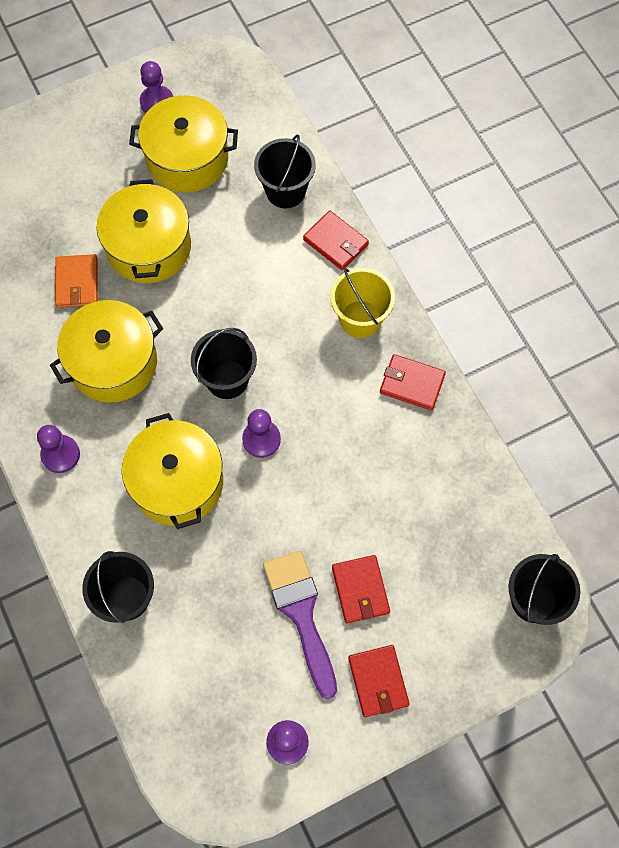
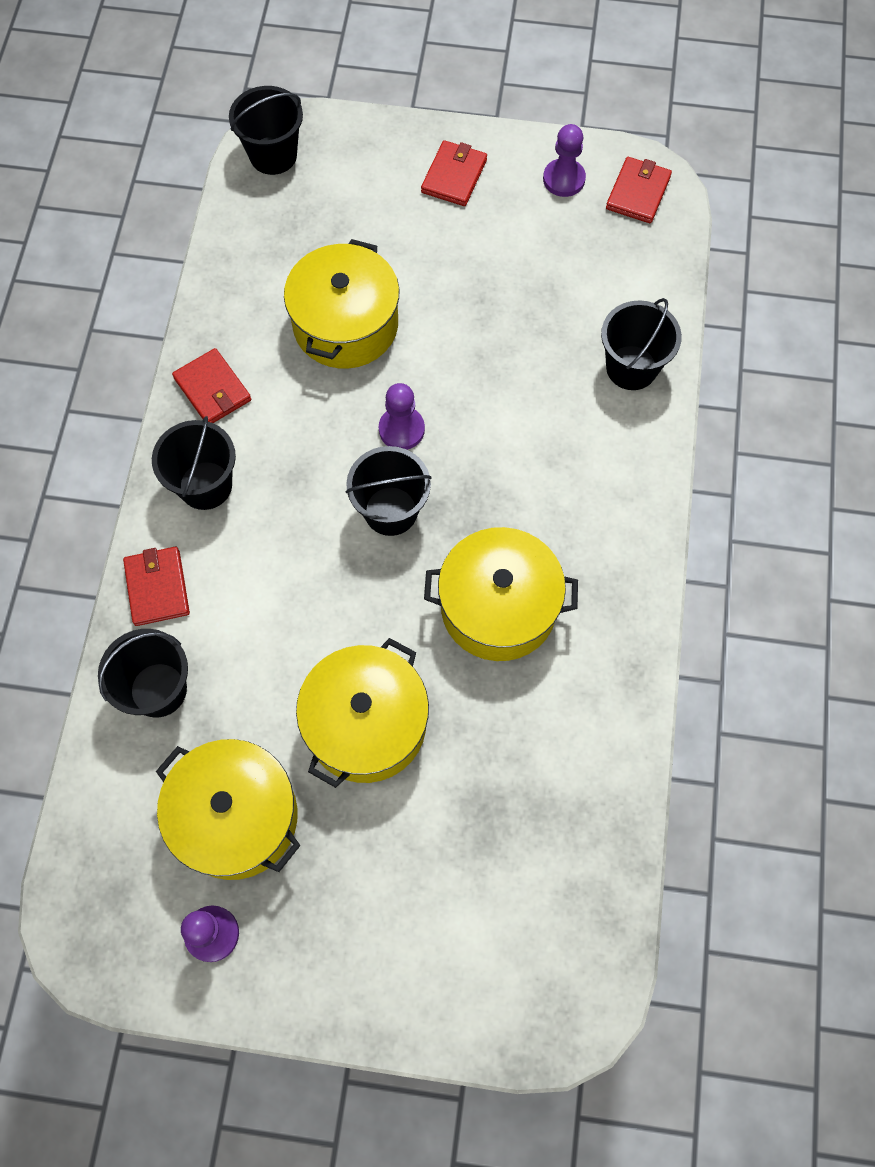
camera: 145 degrees left, 0 degrees up
(60, 454) = (616, 542): purple pawn -> none
(77, 283) = (478, 733): orange wallet -> none
(177, 482) = (513, 440): yellow pot -> yellow pot (345, 324)
(301, 614) = (480, 261): purple brush -> none
(360, 319) = (205, 485): yellow bucket -> black bucket
(360, 590) = (413, 248): red wallet -> red wallet (638, 193)

